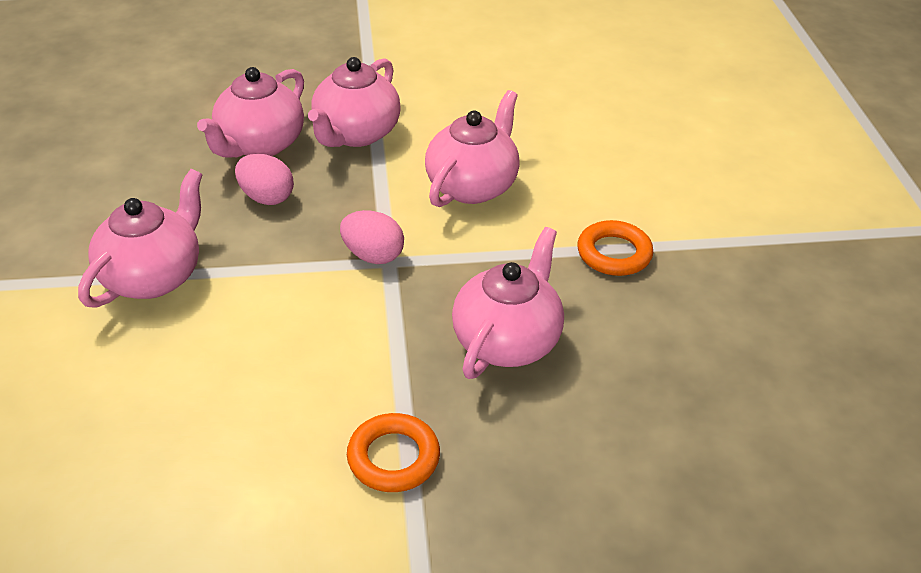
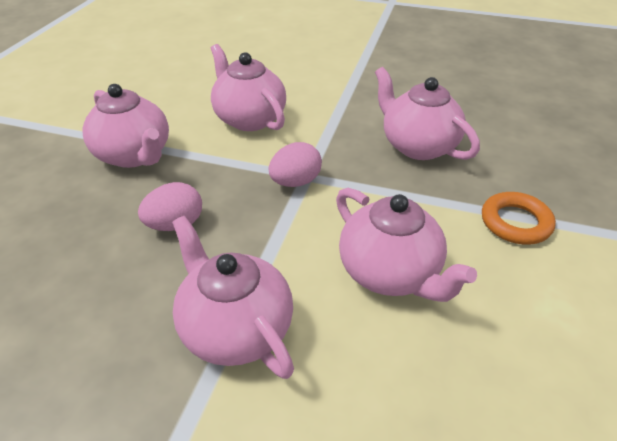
camera: 65 degrees left, 0 degrees up
(259, 145) = (93, 213): pink teapot -> pink teapot (390, 273)
(614, 253) = (356, 87): orange ring -> none

